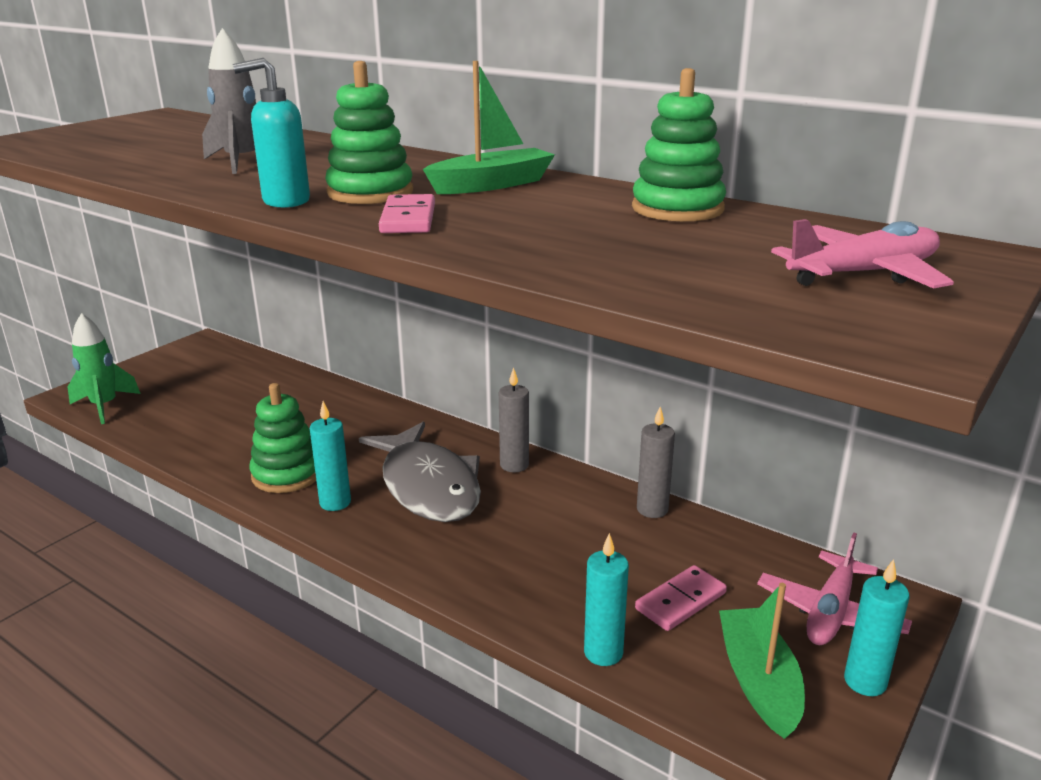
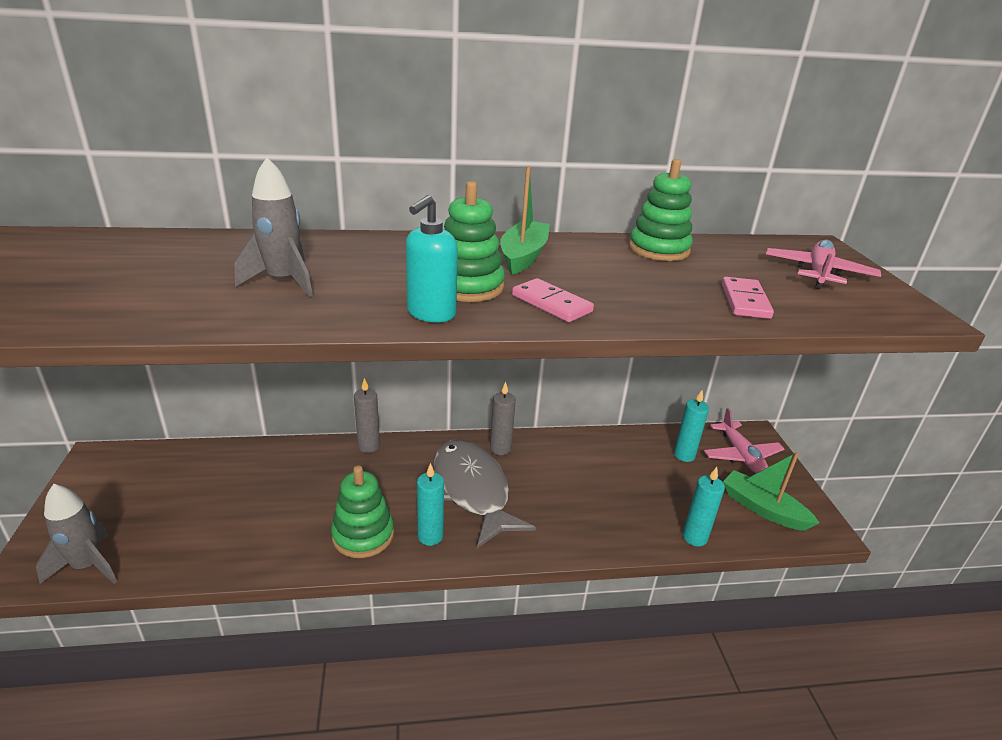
camera: 45 degrees left, 5 degrees up
(104, 406) = (88, 566): green rocket -> grey rocket
(428, 486) = (472, 490): grey fish -> grey fish turned 135 degrees counterclockwise
(652, 509) = (605, 440): grey candle -> grey candle (368, 446)
(680, 601) = (685, 486): pink domino -> pink domino (745, 301)
(865, 681) = (792, 483): turquoise candle -> turquoise candle (684, 455)

